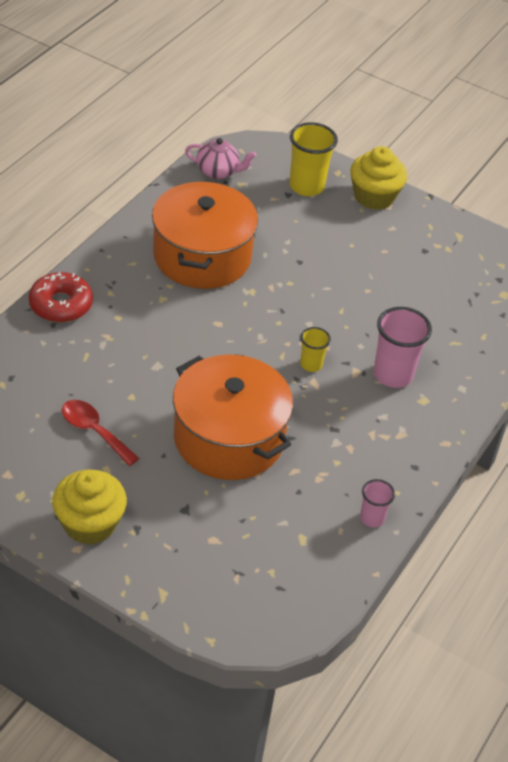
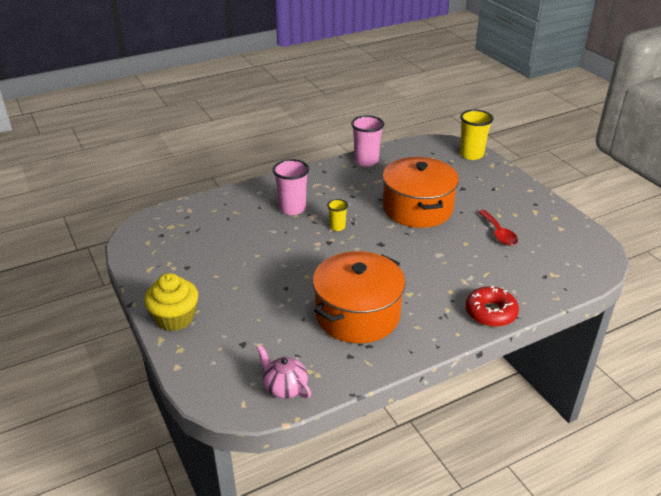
camera: 145 degrees left, 10 degrees down
(89, 523) = (519, 196): yellow cupcake -> none
(306, 186) = (220, 345): yellow cup -> yellow cup (471, 154)
(372, 518) = (366, 161): pink cup -> pink cup, size x1.79

